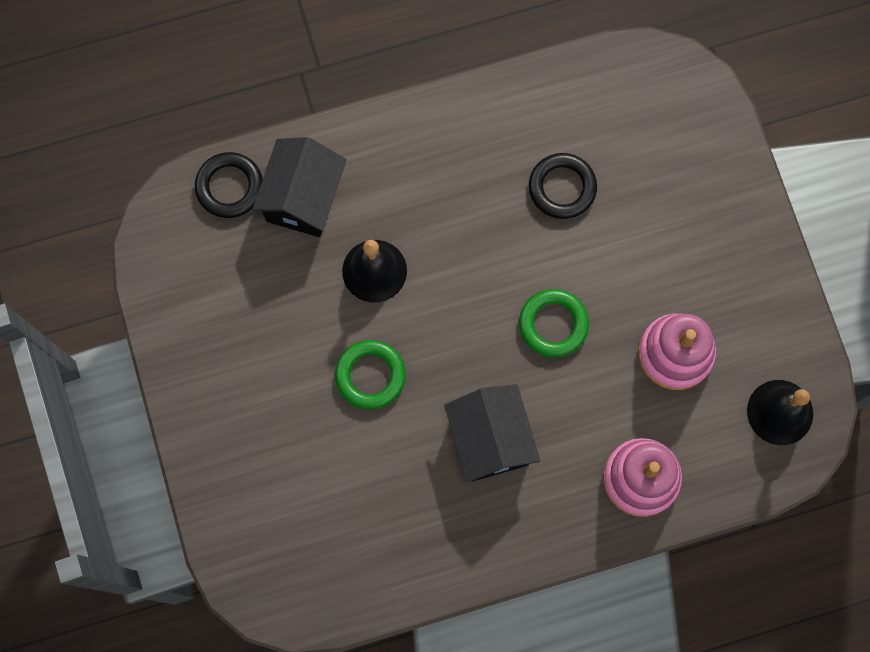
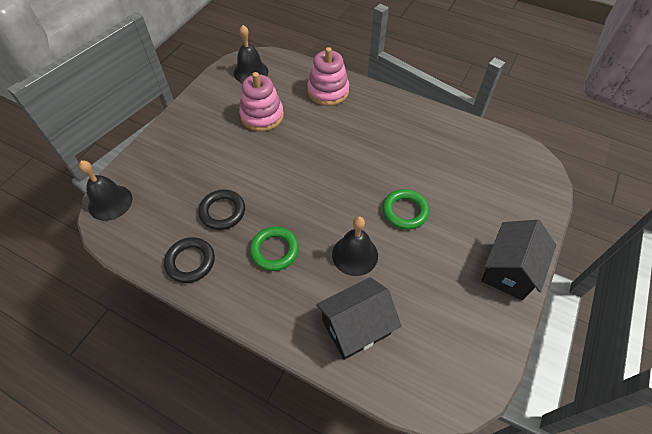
camera: 135 degrees left, 20 degrees down
(229, 187) = (394, 376): black ring -> black ring (190, 262)
(490, 439) = (374, 146): black house -> black house (509, 270)
(553, 324) = (297, 163): green ring -> green ring (274, 250)
(690, 86) = (110, 202): none -> black bell

